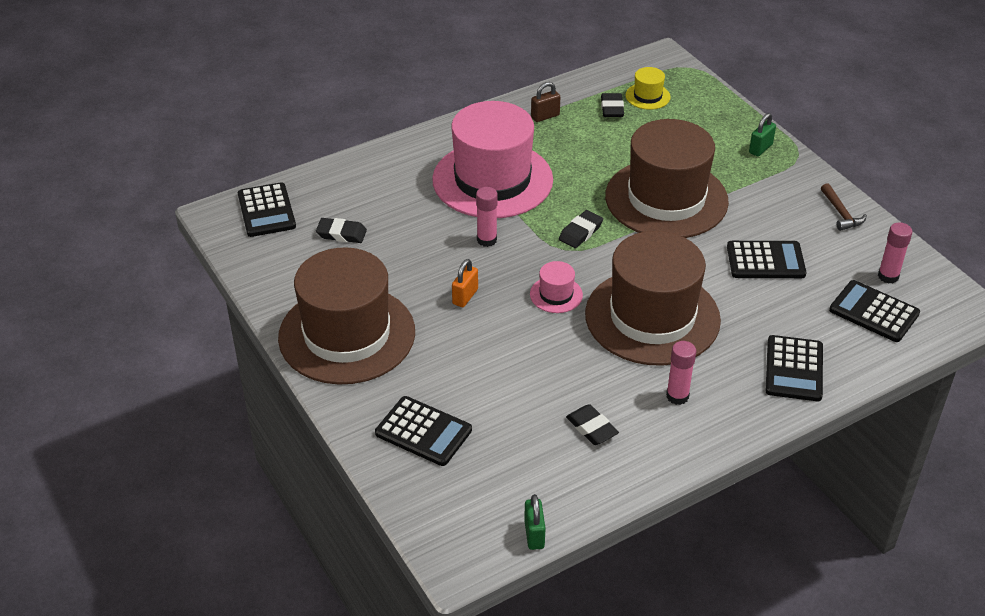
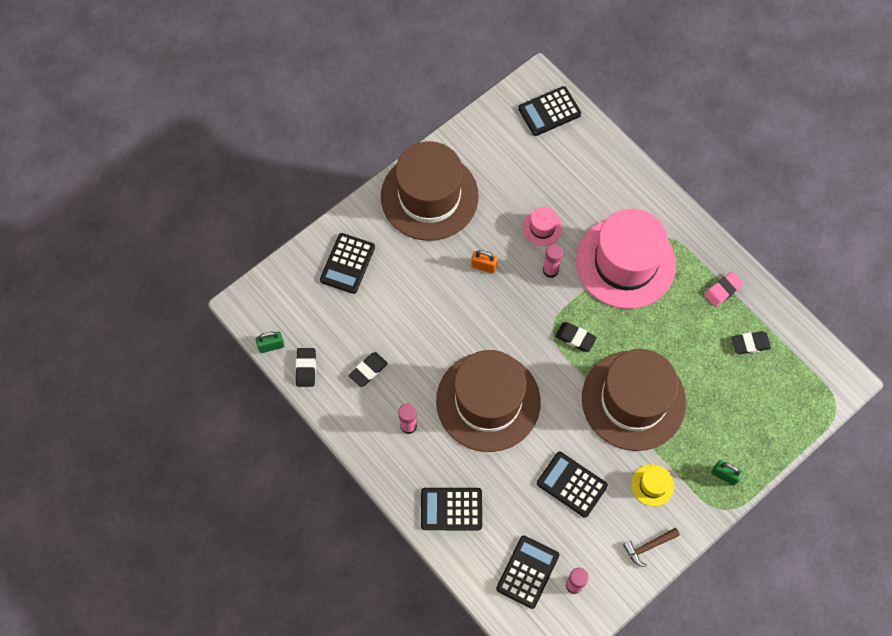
camera: 80 degrees right, 25 degrees up
(341, 234) = (535, 168): black eraser -> black eraser (306, 368)
(545, 116) = (723, 290): brown padlock -> pink eraser
(556, 294) = (499, 329): pink hat -> pink hat (542, 228)
(647, 96) = (777, 372): yellow hat -> yellow hat (652, 485)
(765, 261) = (572, 484): black calculator -> black calculator turned 135 degrees clockwise

